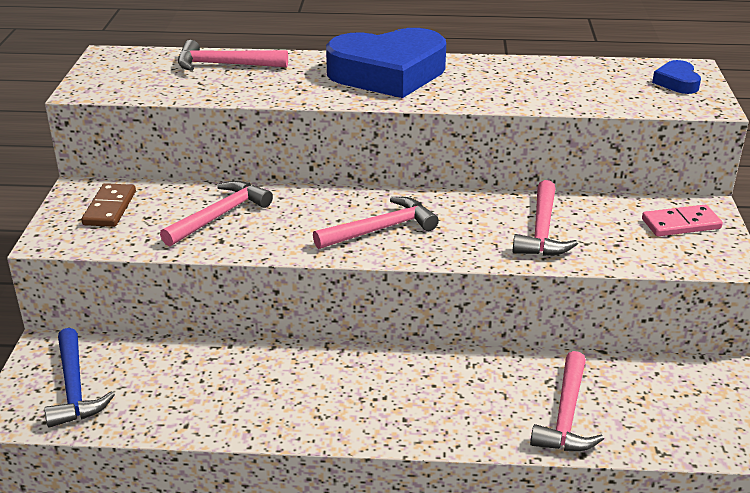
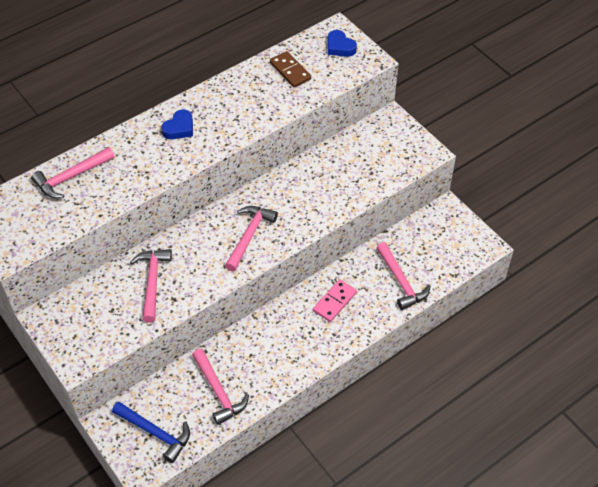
camera: 40 degrees left, 20 degrees up
(110, 208) = (81, 318): brown domino -> brown domino (290, 71)
(388, 73) = (179, 128): blue heart -> blue heart, size x0.43
(542, 231) = (329, 185): pink hammer -> pink hammer (218, 392)
(681, 224) = (388, 138): pink domino -> pink domino (335, 302)

